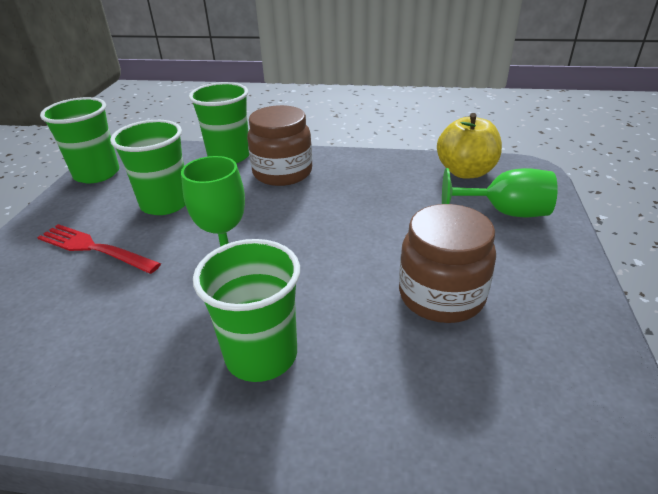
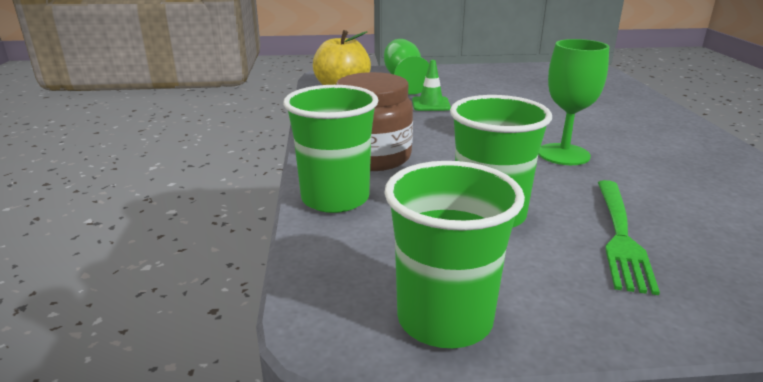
camera: 105 degrees left, 10 degrees down
(93, 248) = (621, 236): red fork -> green fork
(261, 355) = (632, 130): green cup -> none
(403, 217) = (431, 104): none -> green traffic cone
(441, 295) = (517, 92): brown jar -> none

